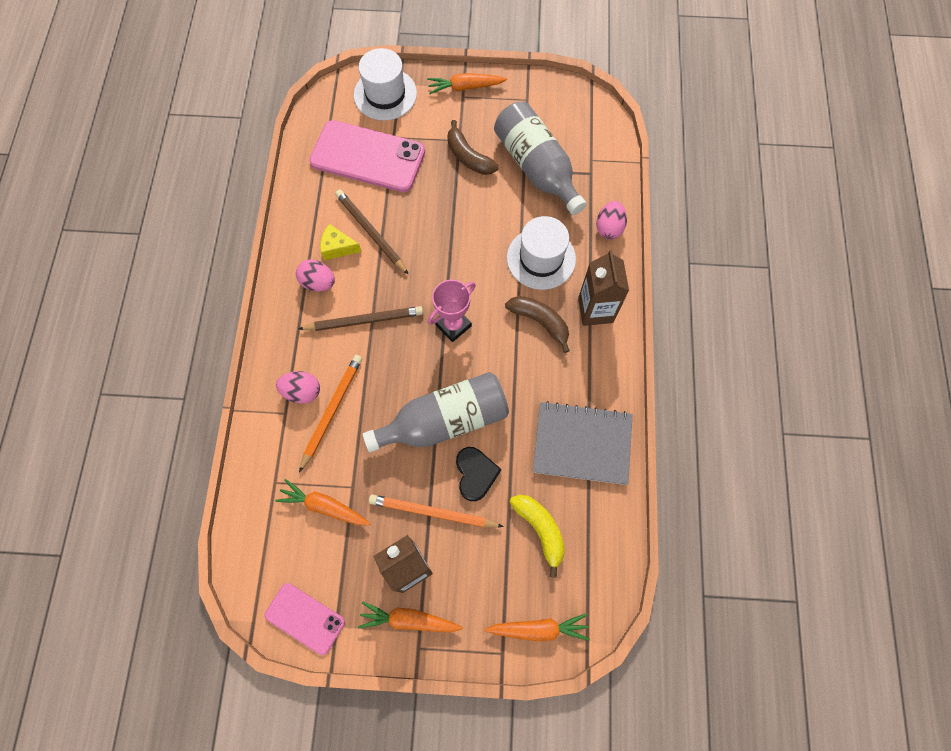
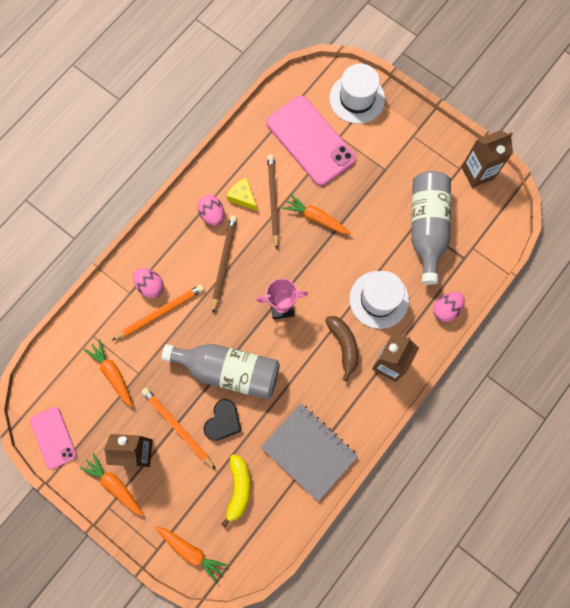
camera: 35 degrees right, 5 degrees up
(364, 321) = (224, 263): brown pencil -> brown pencil turned 105 degrees counterclockwise
(465, 87) = (420, 129): orange carrot -> orange carrot (316, 218)
(468, 157) = (383, 187): brown banana -> none
(545, 94) = (477, 173): none -> brown carton

